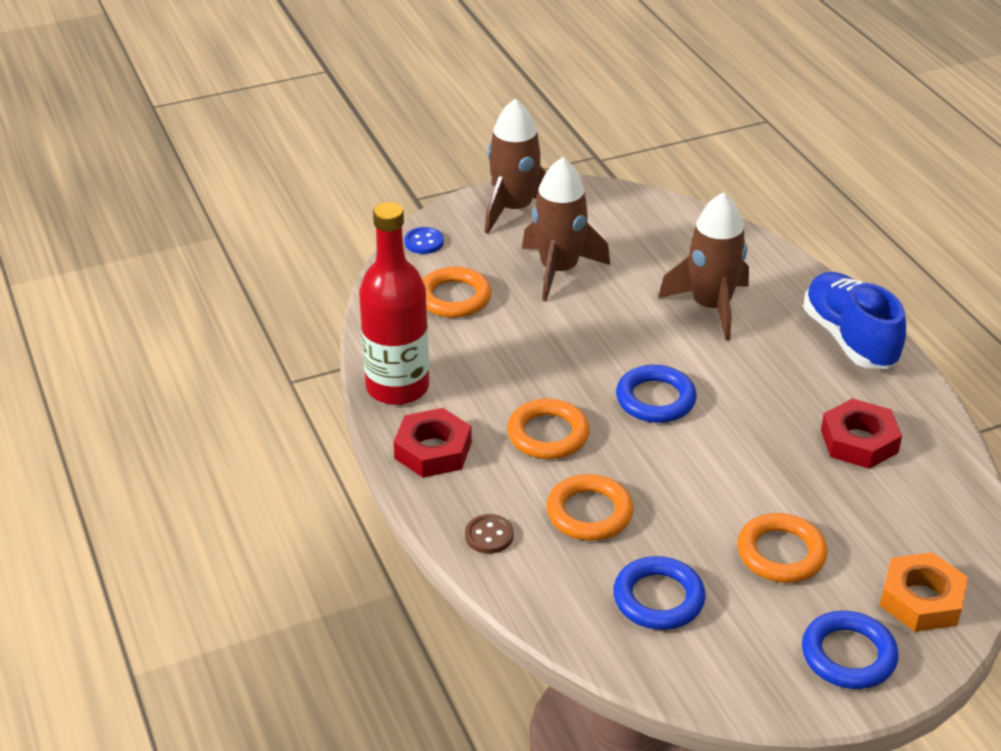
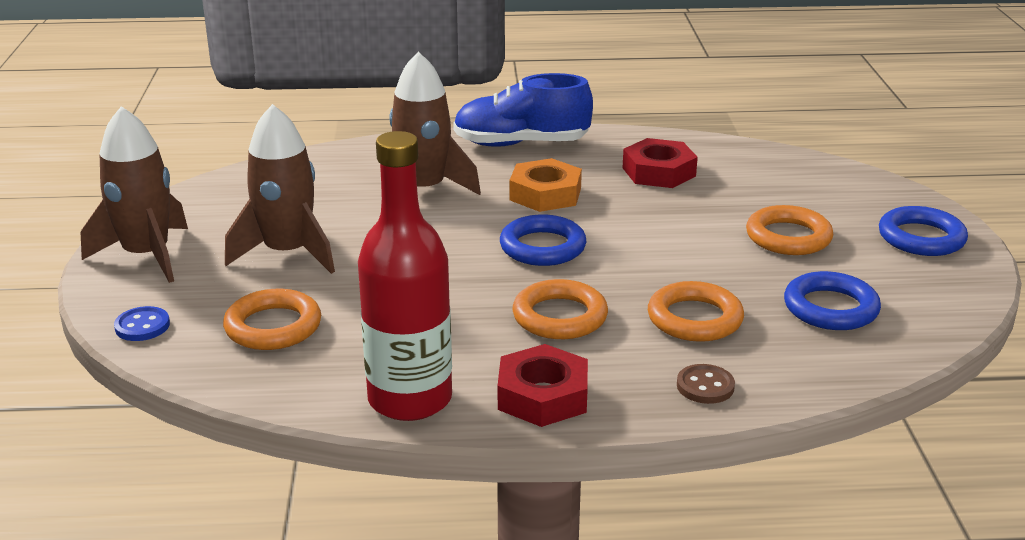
camera: 70 degrees left, 10 degrees down
(921, 600) = (862, 194): orange nut -> orange nut (545, 194)

